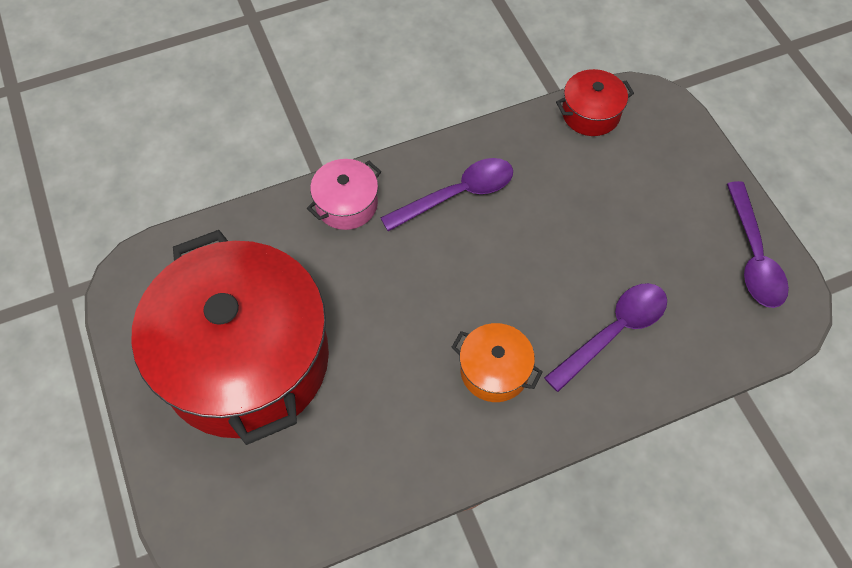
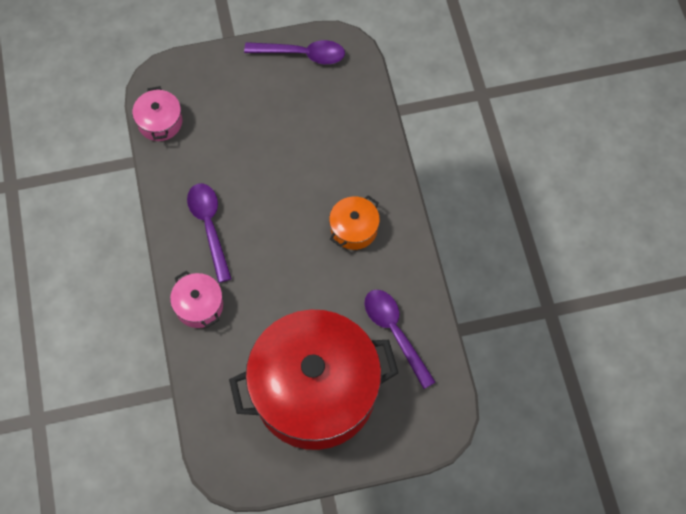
camera: 80 degrees left, 5 degrees up
(590, 113) = (160, 122): red pot -> pink pot
(613, 332) = (340, 151): purple spoon -> purple spoon (395, 332)

